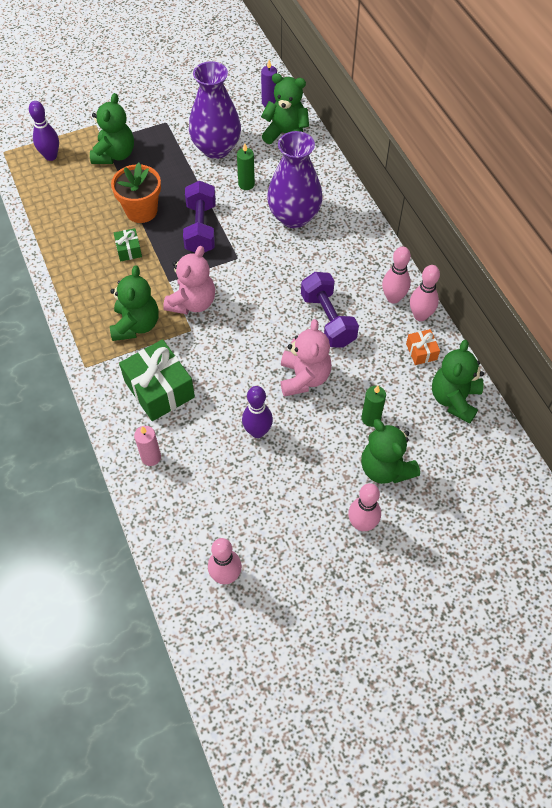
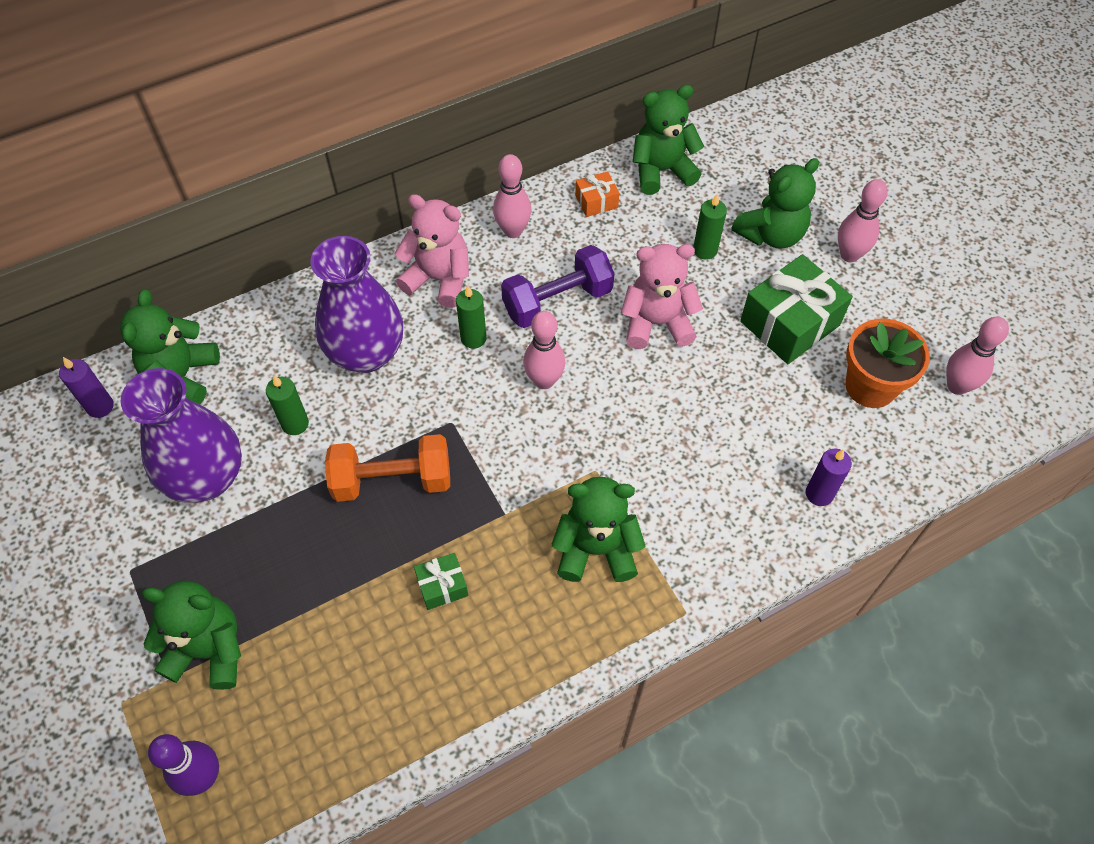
camera: 95 degrees left, 0 degrees up
(141, 211) = (353, 579): orange flower pot -> orange flower pot (870, 386)
(151, 457) = (819, 494): pink candle -> purple candle
(159, 389) = (707, 499): green gift -> green gift (790, 323)
(192, 302) = (544, 474): pink teddy bear -> pink teddy bear (439, 279)
(201, 228) = (392, 480): purple dumbbell -> orange dumbbell
(257, 431) = (750, 369): purple bowling pin -> none
(300, 271) = (473, 338): none -> green candle
(420, 315) = (539, 203): pink bowling pin -> pink bowling pin (544, 380)
(454, 399) = (661, 171): green teddy bear -> green teddy bear turned 150 degrees clockwise

